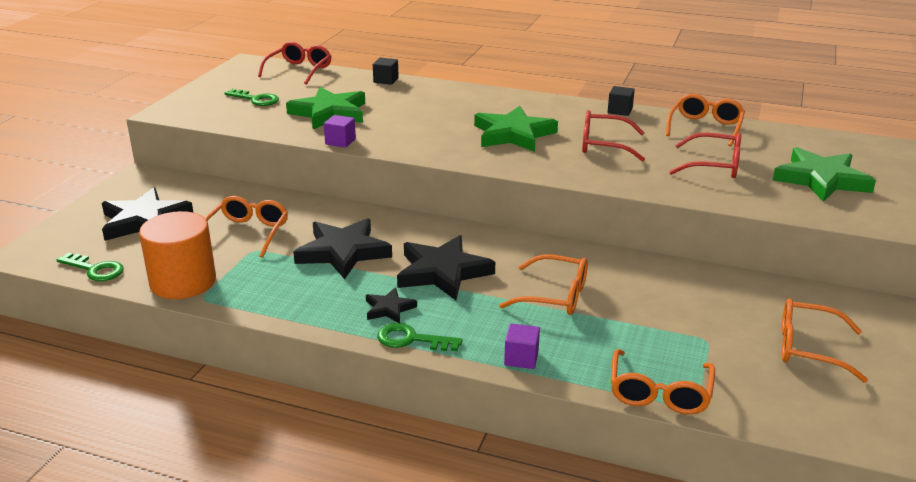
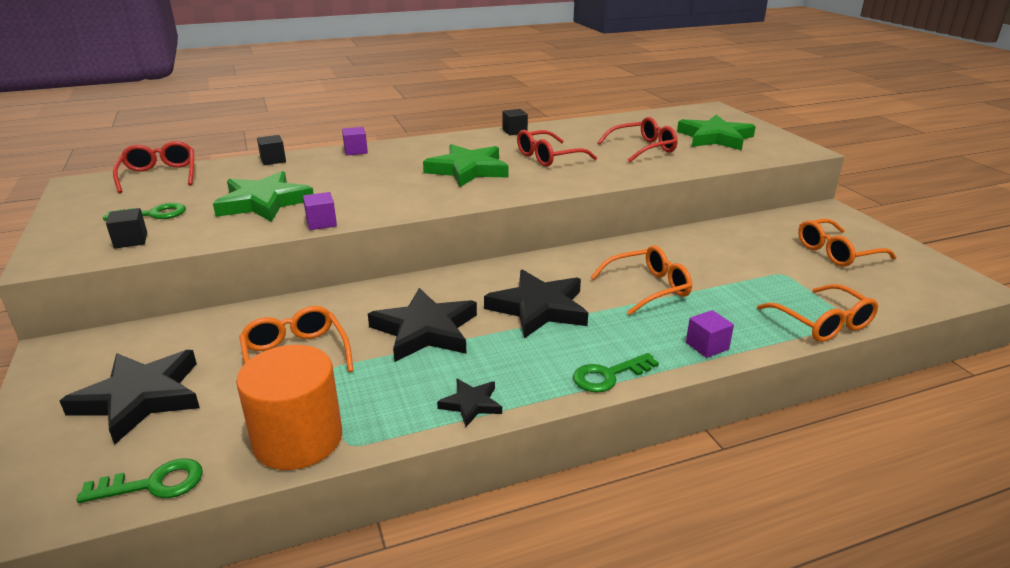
camera: 40 degrees left, 0 degrees up
(220, 114) = (131, 240): none -> black cube
(389, 309) = (547, 359): black star -> black star (471, 404)
(455, 90) = (356, 151): none -> purple cube
(705, 128) = (591, 127): orange glasses -> none

